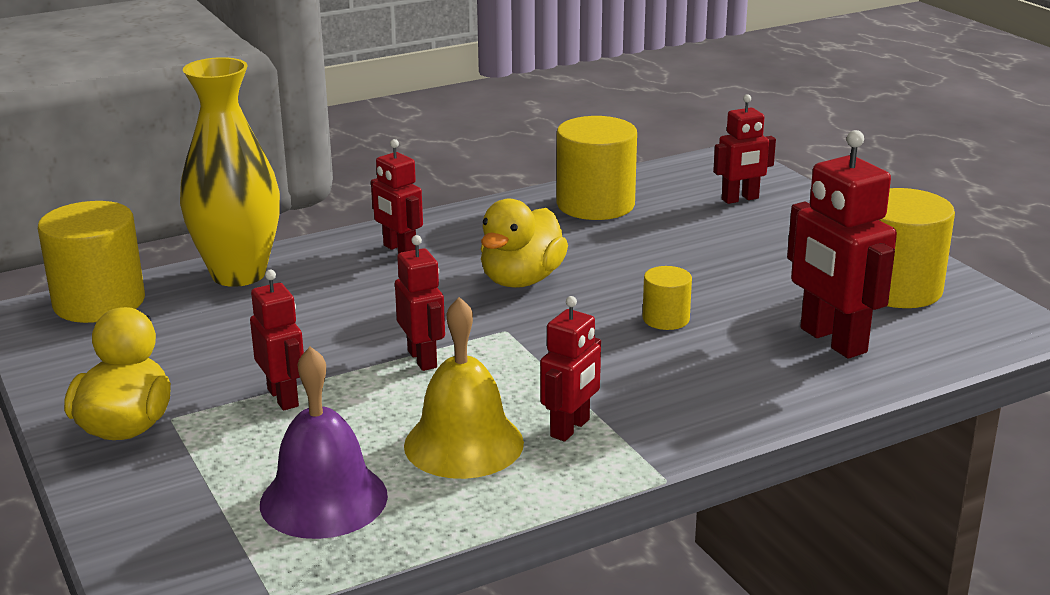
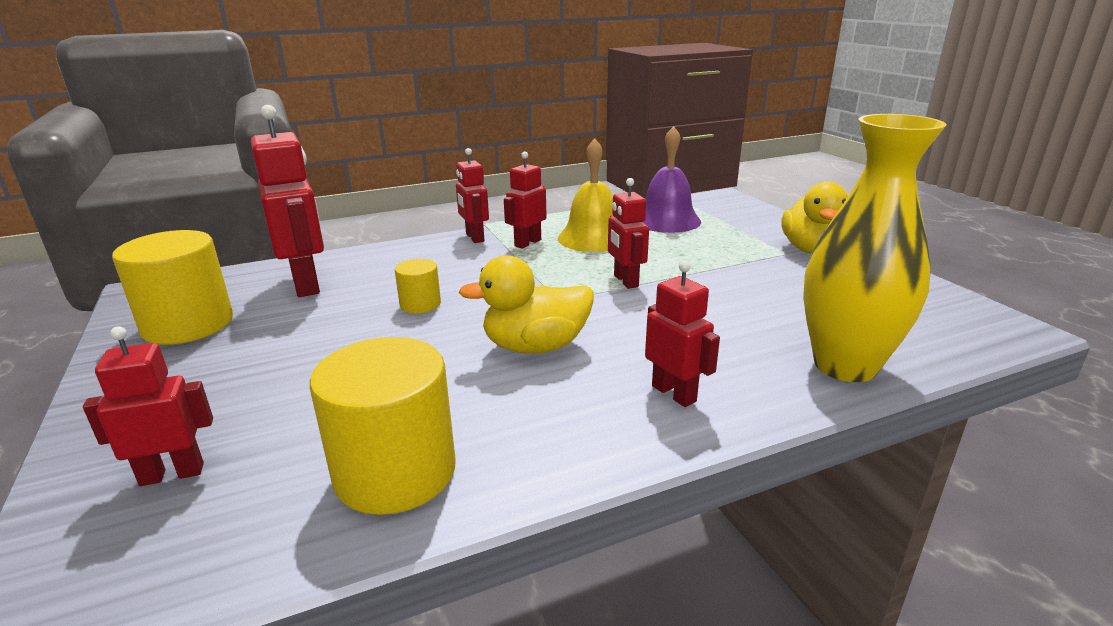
camera: 175 degrees left, 0 degrees up
(99, 302) = (958, 337): yellow cylinder -> none
(283, 397) = (718, 261): red robot -> red robot (474, 238)
(521, 280) = (535, 346): yellow duck -> yellow duck turned 135 degrees counterclockwise

